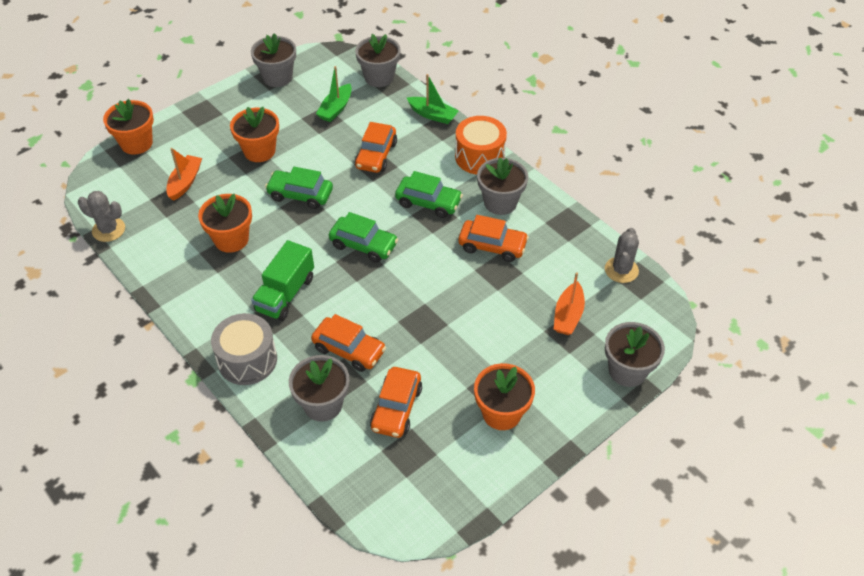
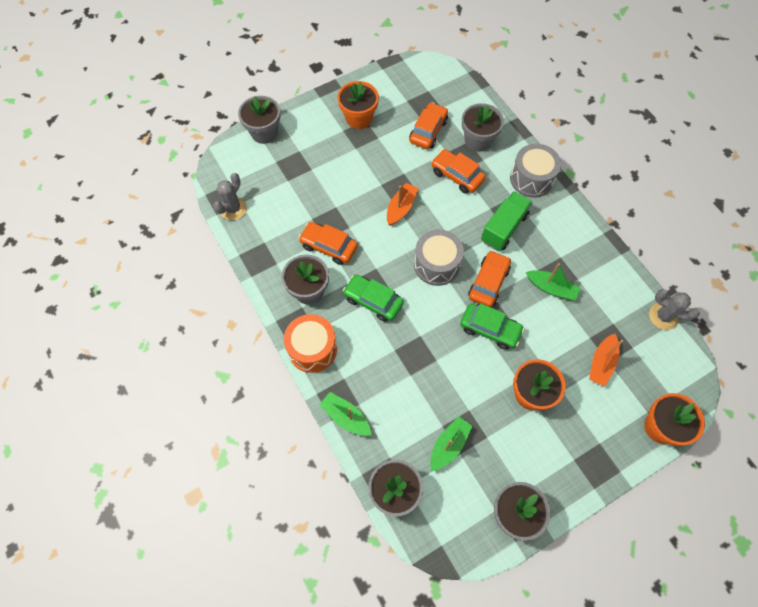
camera: 170 degrees left, 15 degrees up
(231, 239) = (551, 288): orange flower pot -> green boat
(363, 245) = (436, 264): green car -> grey drum
(376, 155) = (413, 368): orange car -> orange car (488, 283)
(568, 315) = (289, 178): orange boat -> orange boat (401, 208)

